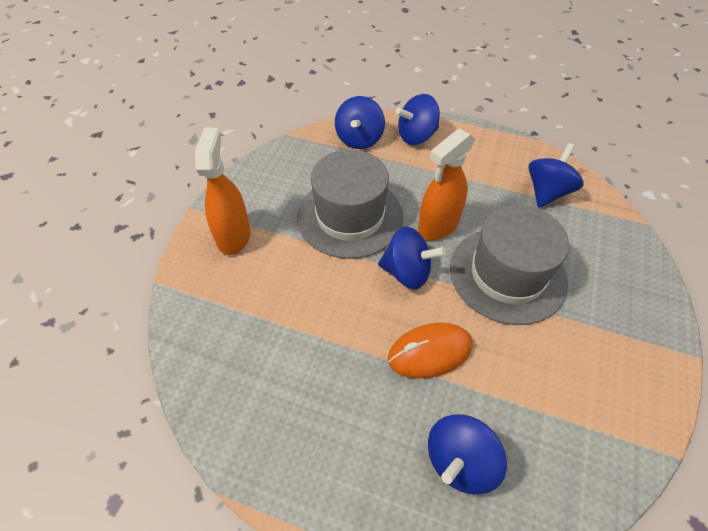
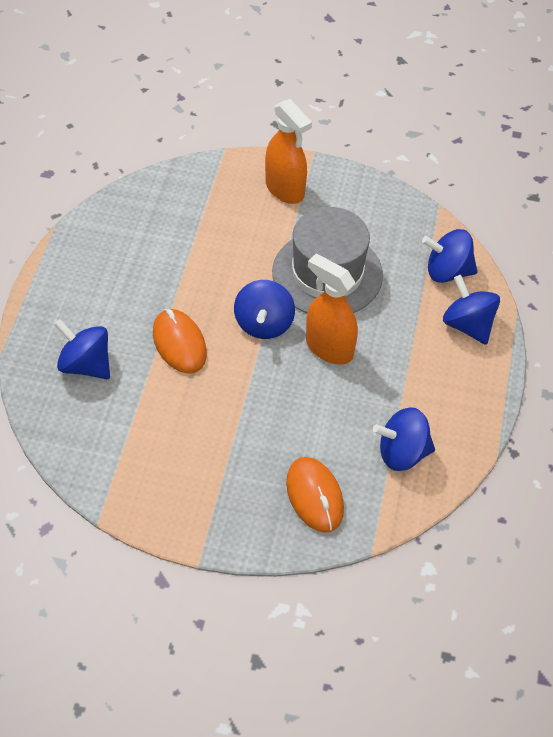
camera: 80 degrees right, 0 degrees up
(234, 236) = (285, 189): orange spray bottle -> orange spray bottle turned 60 degrees clockwise
(507, 274) = (275, 406): grey hat -> none
(547, 192) = (402, 453): blue spinning top -> blue spinning top turned 150 degrees clockwise
(602, 255) = (314, 496): none -> orange mouse

